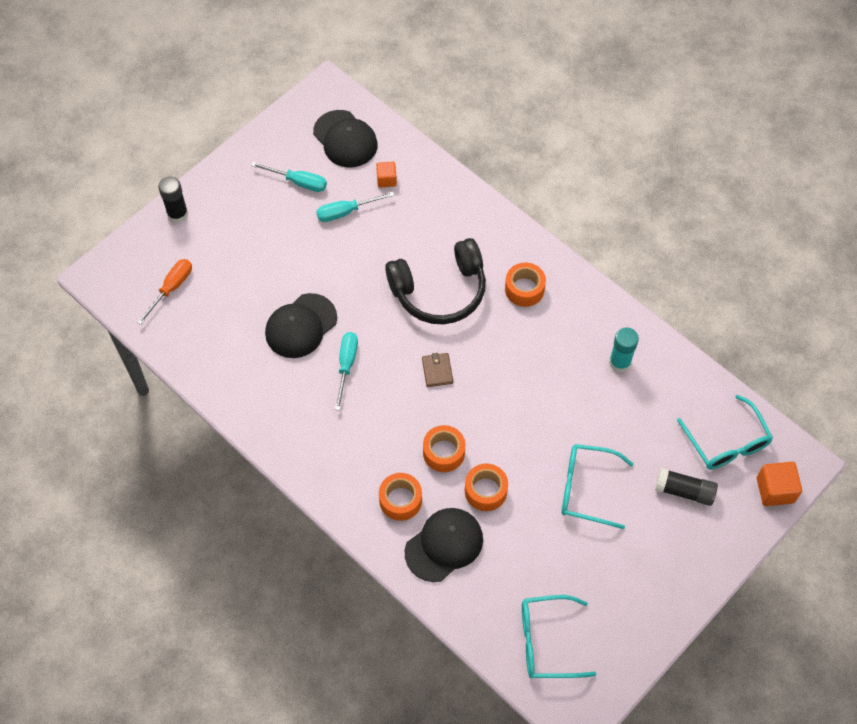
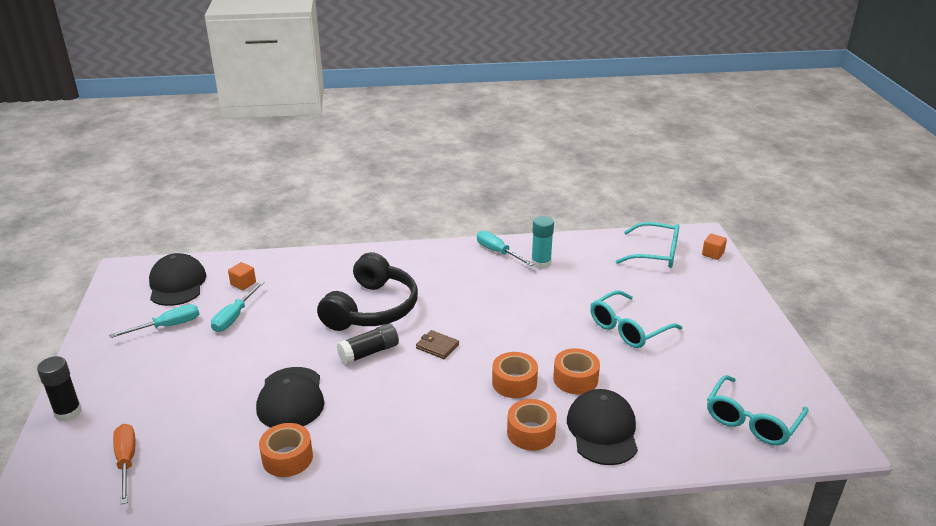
camera: 50 degrees left, 30 degrees down
(345, 139) = (177, 284): black cap -> black cap turned 105 degrees counterclockwise
(346, 365) = (365, 392): turquoise screwdriver -> turquoise screwdriver (498, 252)
(524, 289) = (428, 272): orange tape -> orange tape (287, 458)
(684, 491) = (676, 288): black glue stick -> black glue stick (369, 352)
(775, 490) = (712, 254): orange cube -> orange cube, size x0.62

